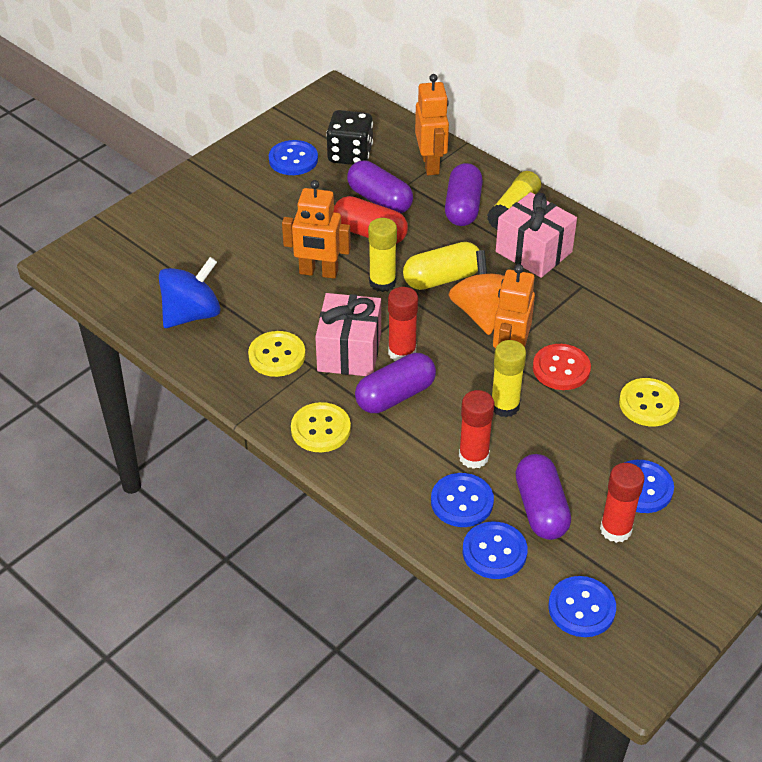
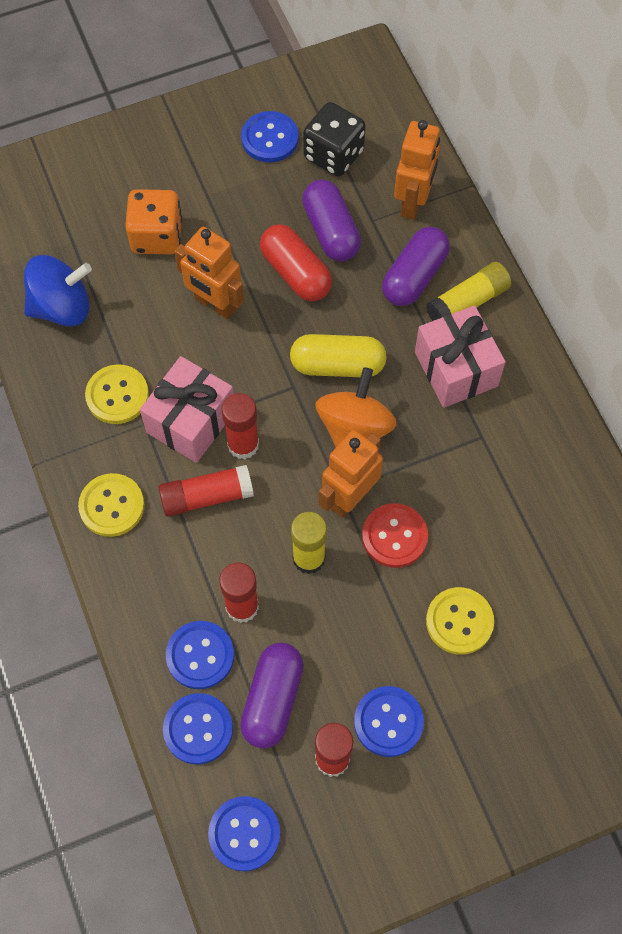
camera: 25 degrees right, 20 degrees up
(242, 245) = (157, 236): none -> orange dice
(382, 282) = (273, 345): yellow glue stick -> none
(395, 395) = (206, 496): purple capsule -> red glue stick

